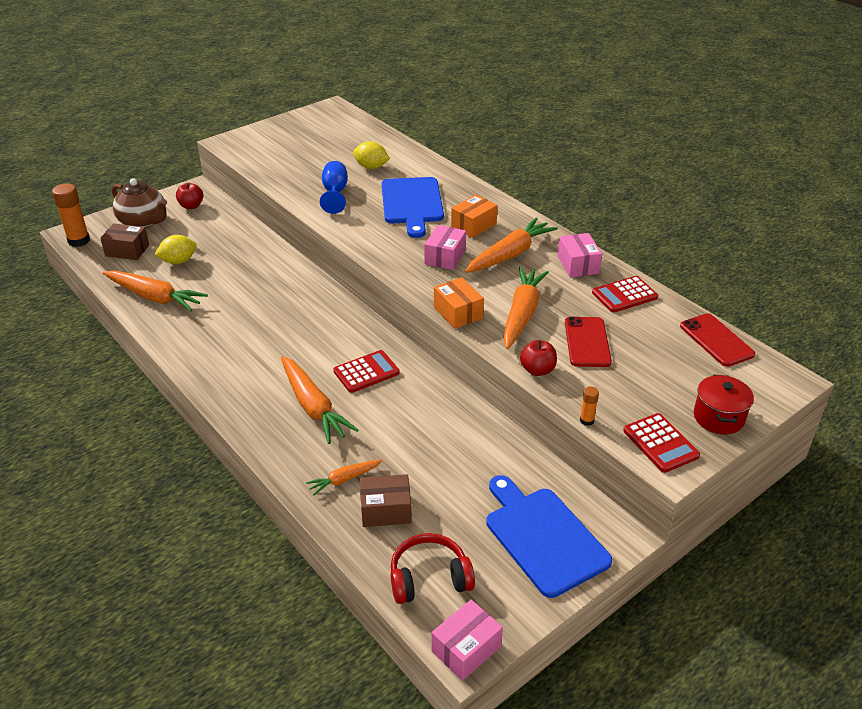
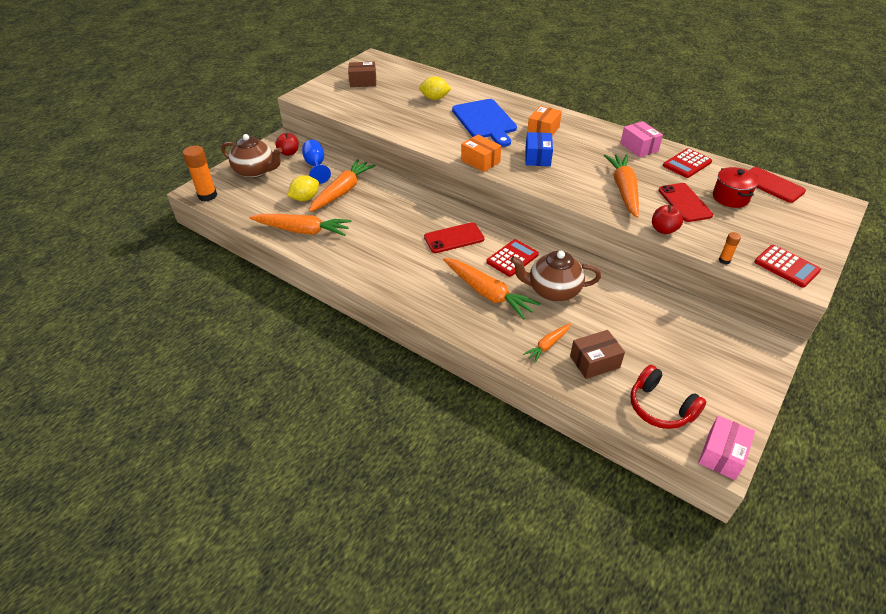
camera: 15 degrees left, 5 degrees up
(127, 250) = (255, 197): brown box -> brown box (363, 82)
(314, 336) = (454, 238): none -> red phone
(335, 193) = (419, 122): blue goblet -> blue goblet (316, 166)
(389, 418) = (553, 290): none -> brown teapot
(429, 578) = (660, 407): red headphones -> red headphones turned 105 degrees counterclockwise
(445, 257) = (537, 157): pink box -> blue box
(458, 313) = (576, 197): orange box -> orange box (480, 161)
(510, 254) = (584, 148): orange carrot -> orange carrot (342, 191)
(543, 537) = (722, 356): blue cutting board -> none
(718, 417) = (812, 240): red pot -> red pot (730, 197)

